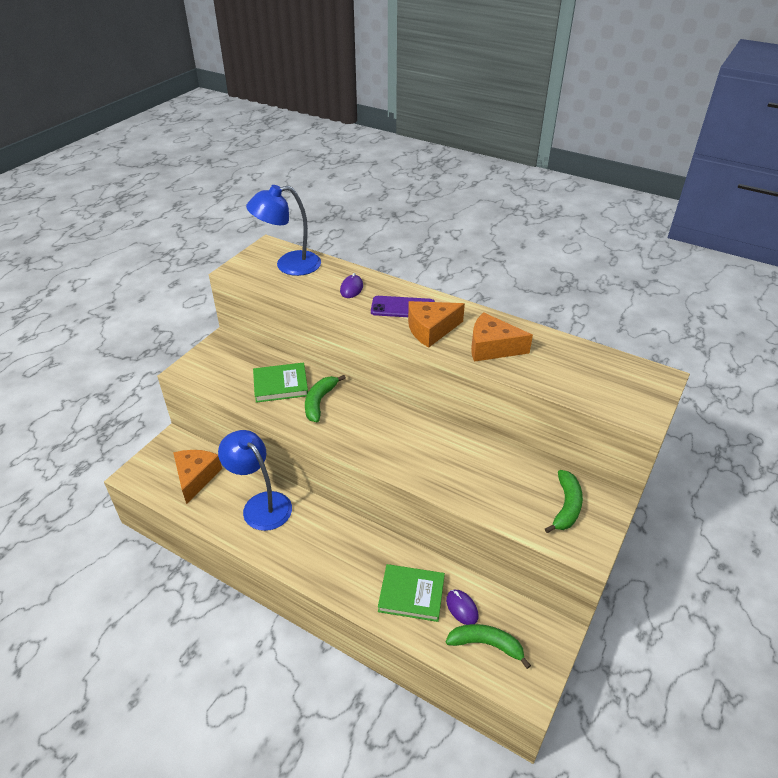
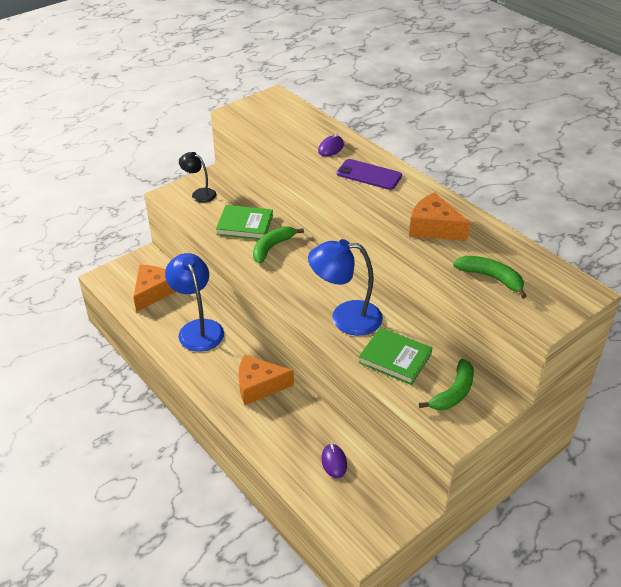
camera: 20 degrees right, 0 degrees up
(218, 362) = (199, 194): none -> black lamp
(289, 265) = (285, 116): blue lamp -> blue lamp (345, 317)
(411, 594) = (294, 438): green book -> green book (395, 358)
(431, 329) = (384, 199): orange cheese -> orange cheese (259, 386)
(486, 644) = (341, 497): green banana -> green banana (491, 278)

